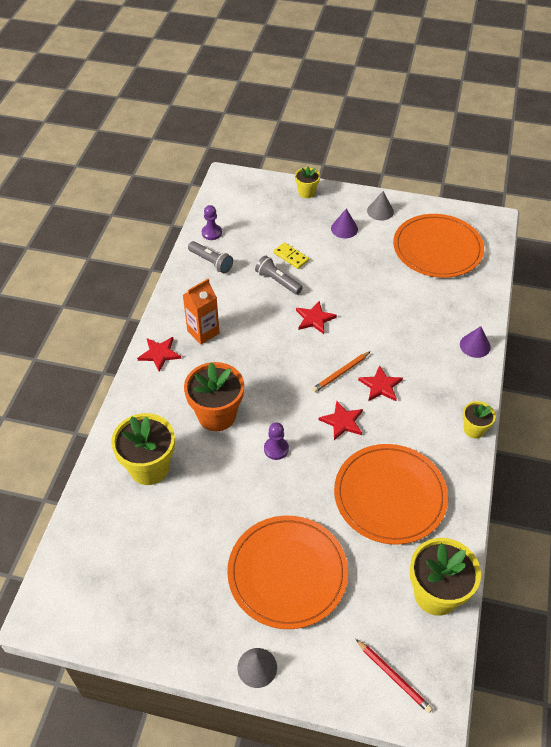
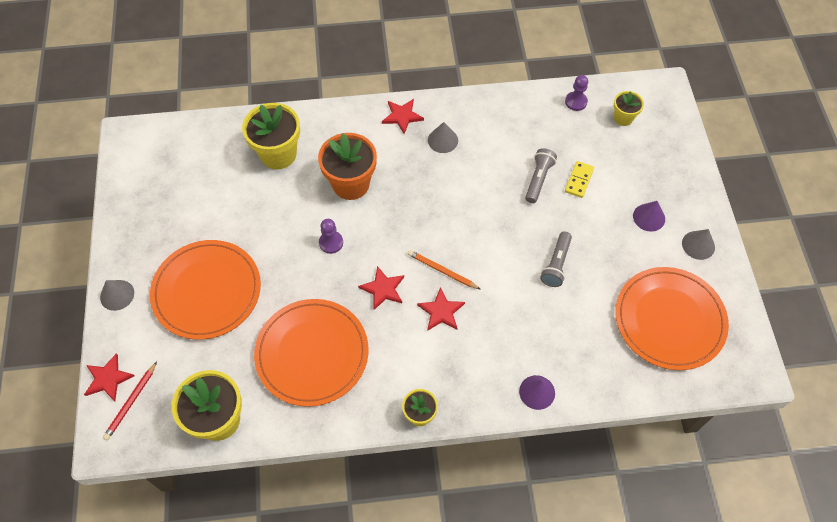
camera: 70 degrees right, 10 degrees up
(203, 332) = (443, 140): orange carton -> grey cone
(211, 262) = (535, 115): grey flashlight -> grey flashlight (556, 264)
(306, 192) = (685, 165): yellow flower pot -> yellow flower pot (623, 118)
(314, 319) = (503, 227): red star -> red star (108, 378)

